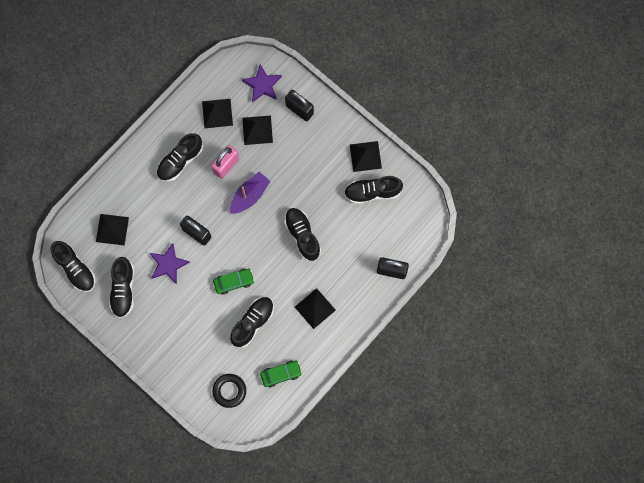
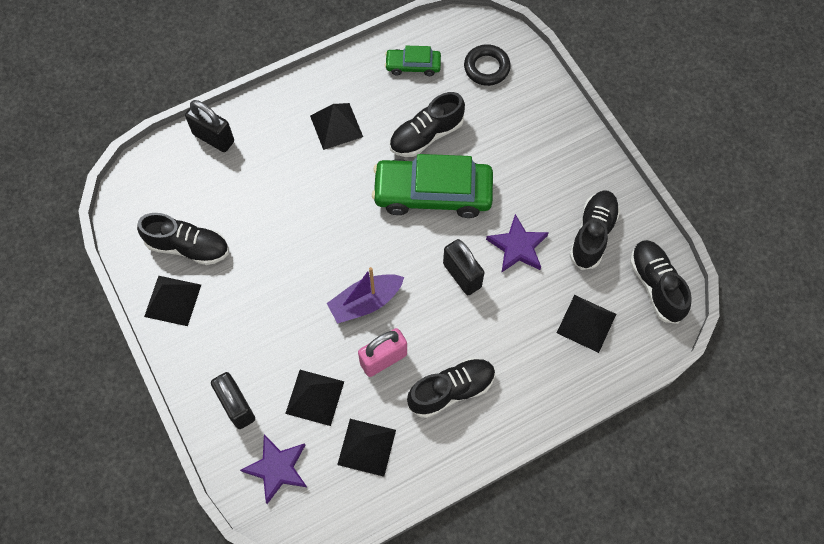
camera: 160 degrees left, 10 degrees down
(234, 282) = (433, 193): green car -> green car, size x2.01
(302, 236) = (313, 221): black shoe -> none

